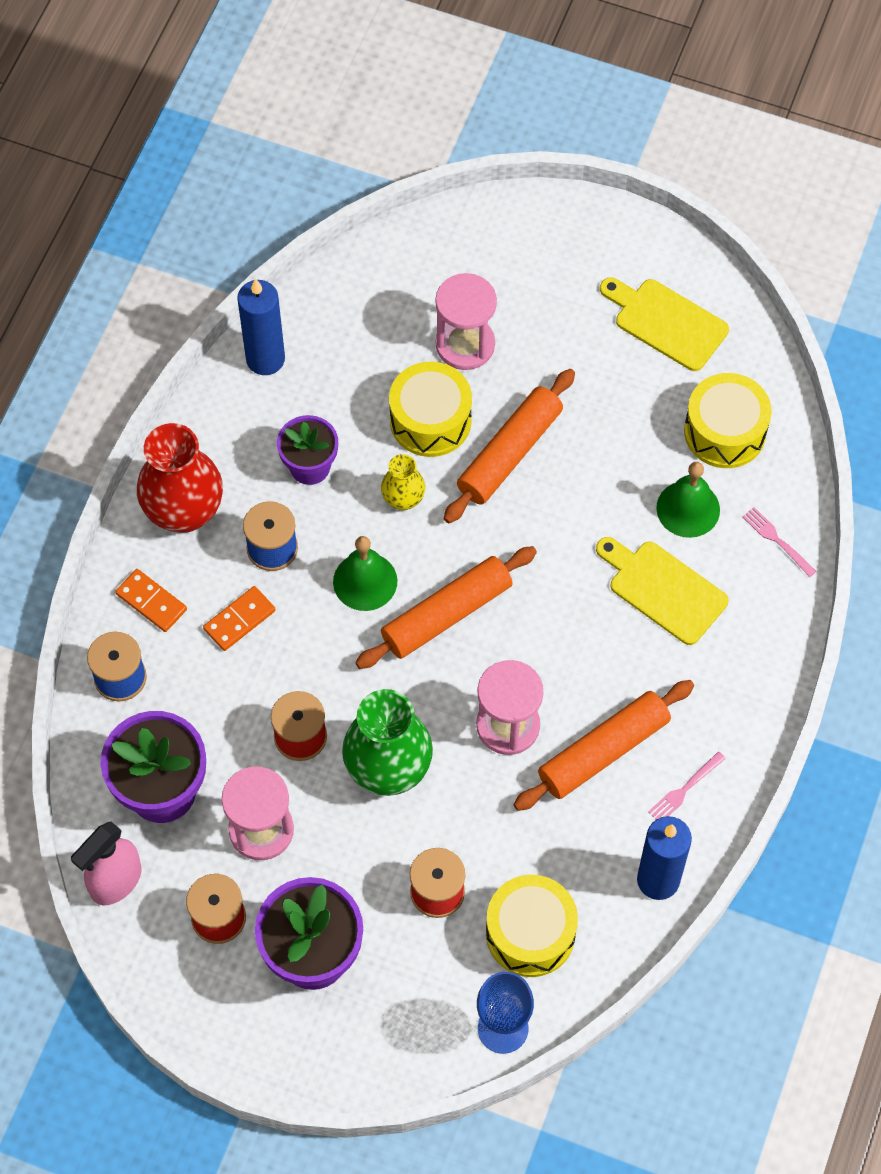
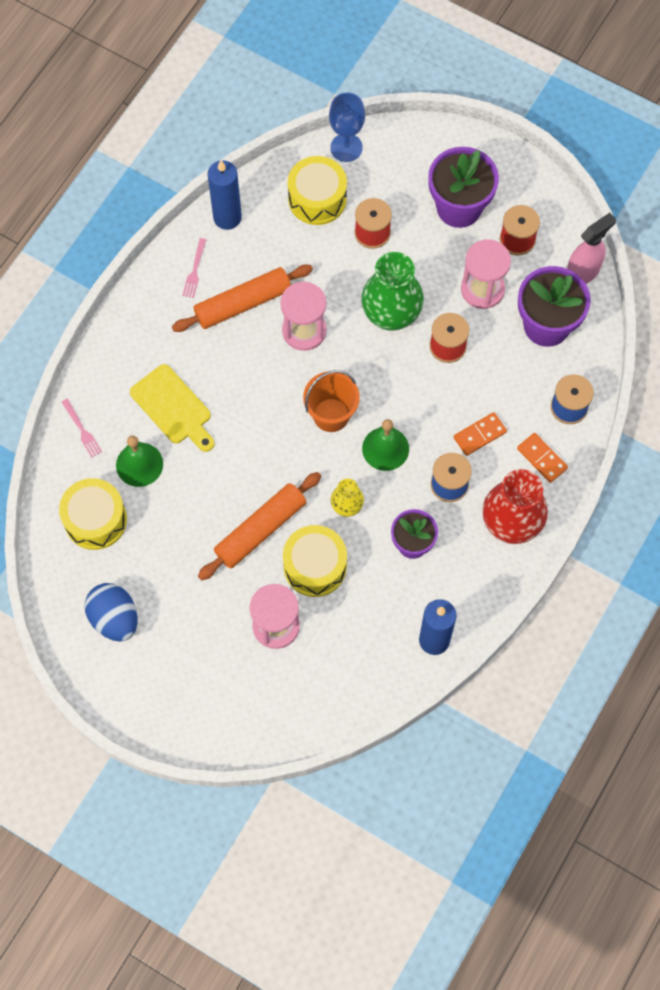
camera: 170 degrees left, 5 degrees up
(447, 614) = (331, 415): orange rolling pin -> orange bucket
(666, 322) = (114, 618): yellow cutting board -> blue egg
(685, 789) = (195, 270): pink fork -> pink fork turned 135 degrees clockwise

